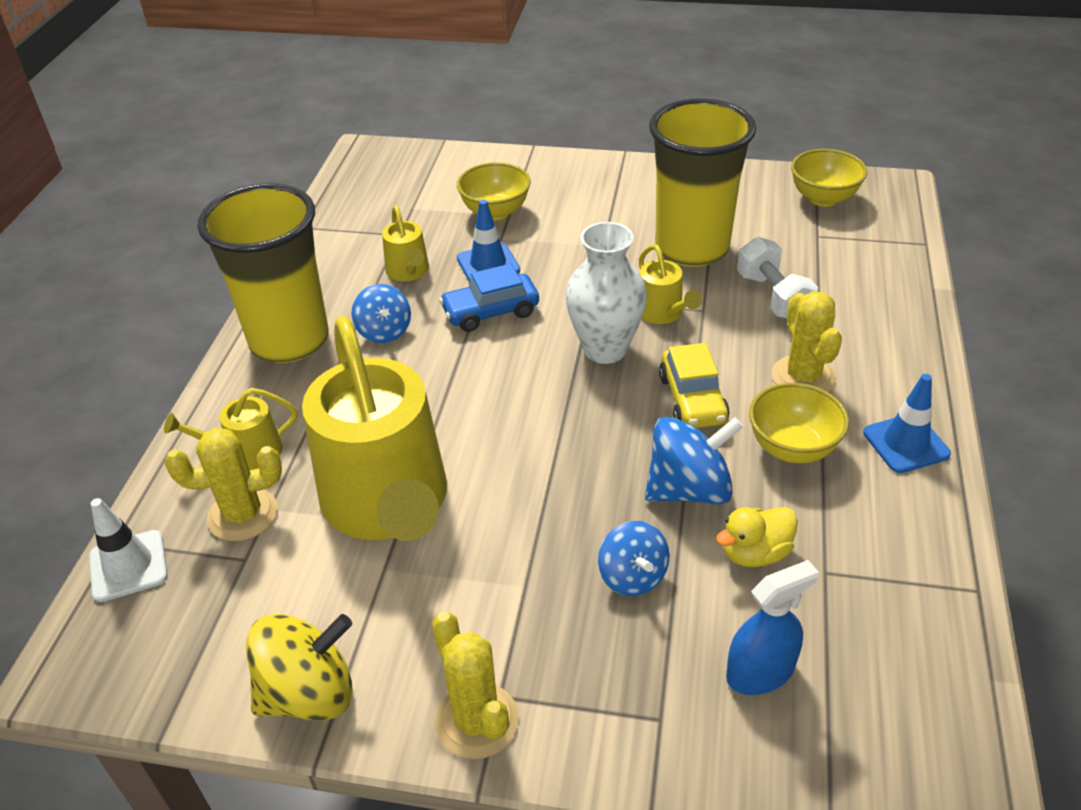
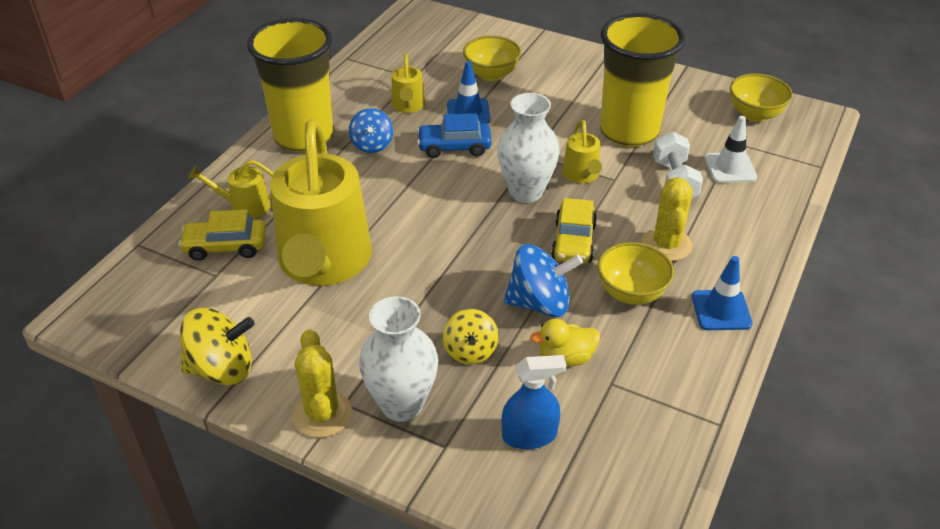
camera: 15 degrees right, 0 degrees up
(128, 566) = (141, 261): white traffic cone -> white traffic cone (730, 168)
(243, 514) = (225, 246): yellow cactus -> yellow car
(577, 676) = (402, 404): none -> white vase
(632, 576) = (470, 351): blue spinning top -> yellow spinning top

